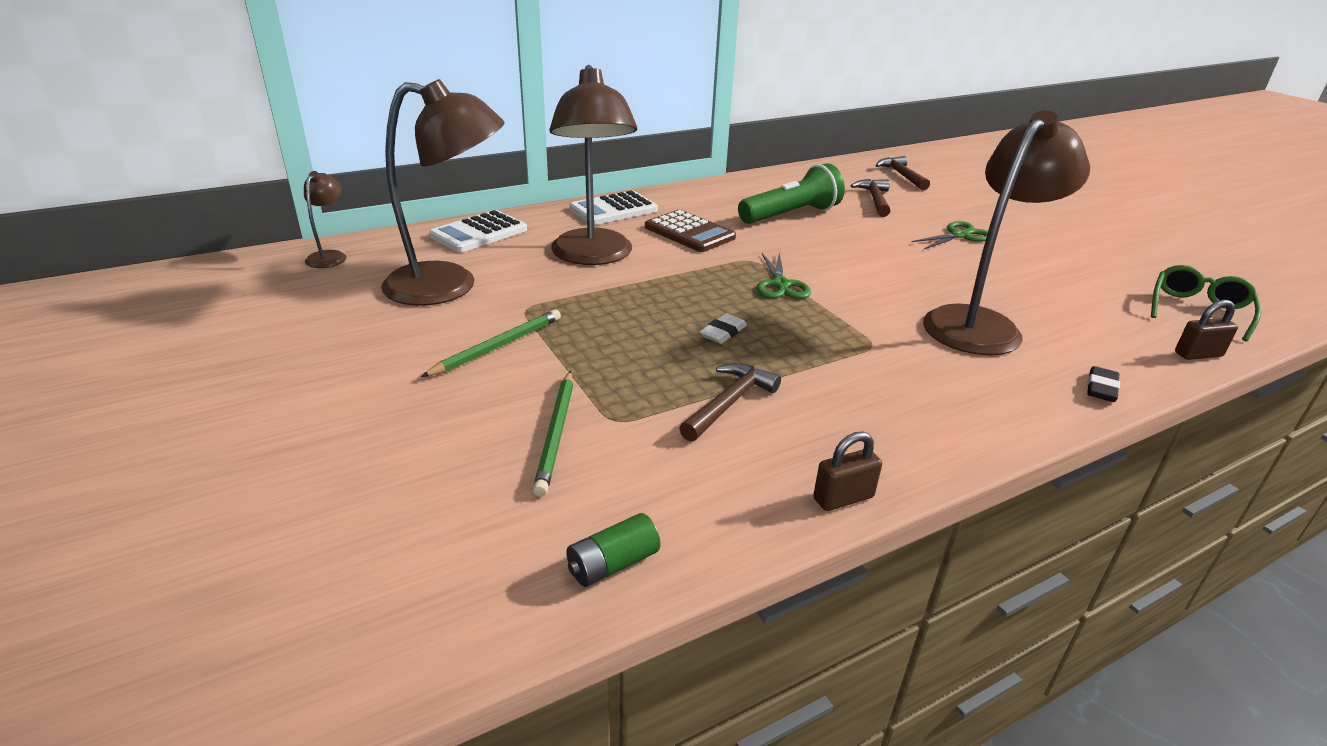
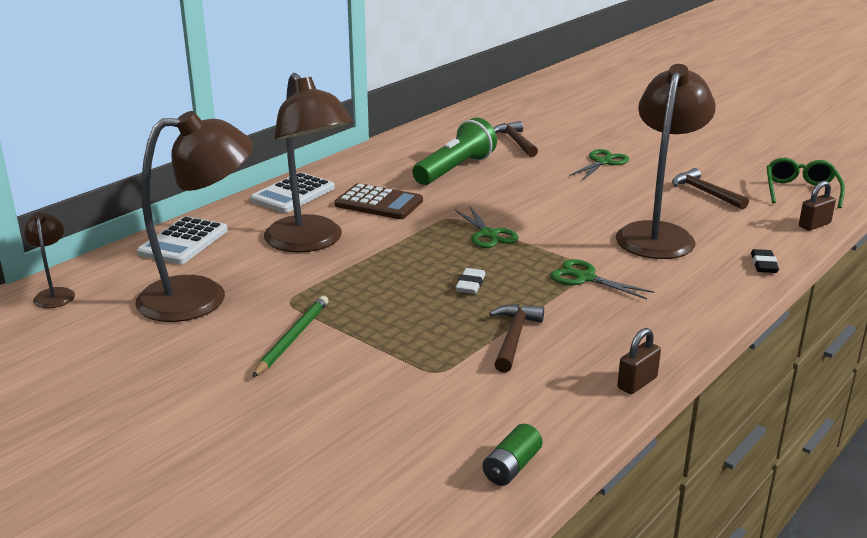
camera: 20 degrees left, 5 degrees down
(556, 433) = (399, 392): green pencil -> none
(859, 354) = (585, 278): none -> green scissors
(902, 175) = (524, 114): brown hammer -> brown hammer (705, 192)

